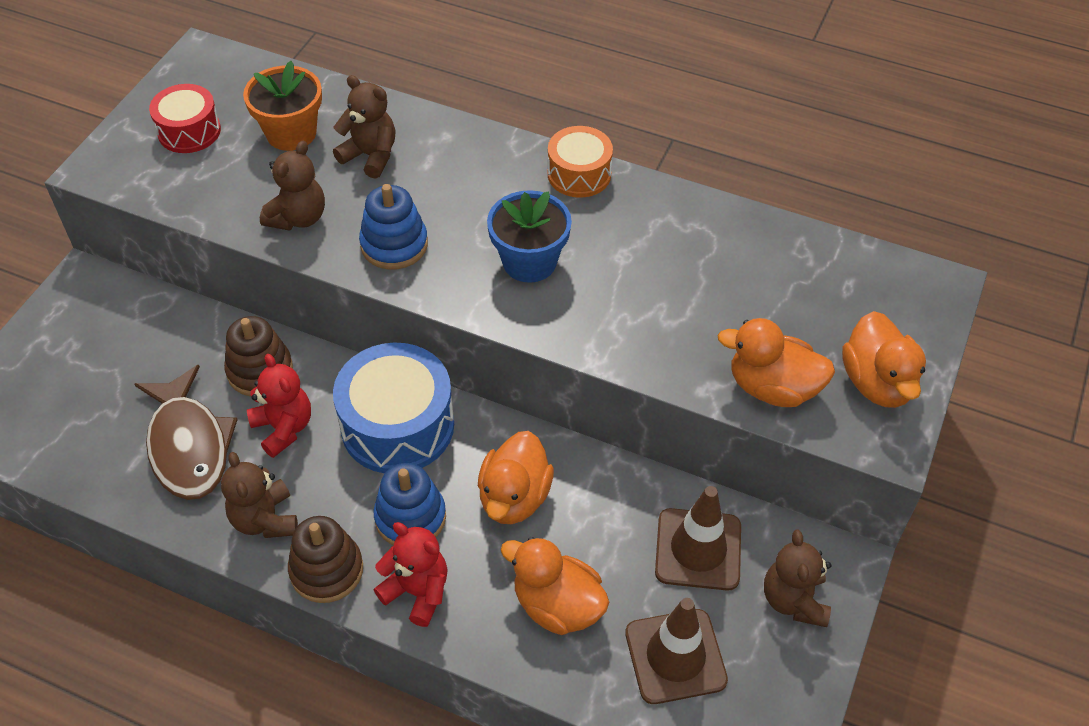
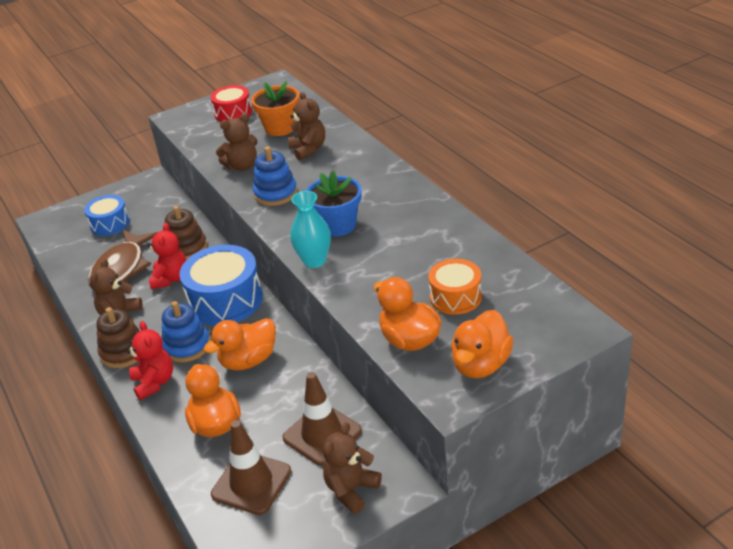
camera: 40 degrees right, 15 degrees down
(91, 380) = (110, 224): none -> blue drum
(551, 327) = (314, 261): none -> turquoise vase
(579, 174) = (413, 192): orange drum -> orange drum (455, 297)

